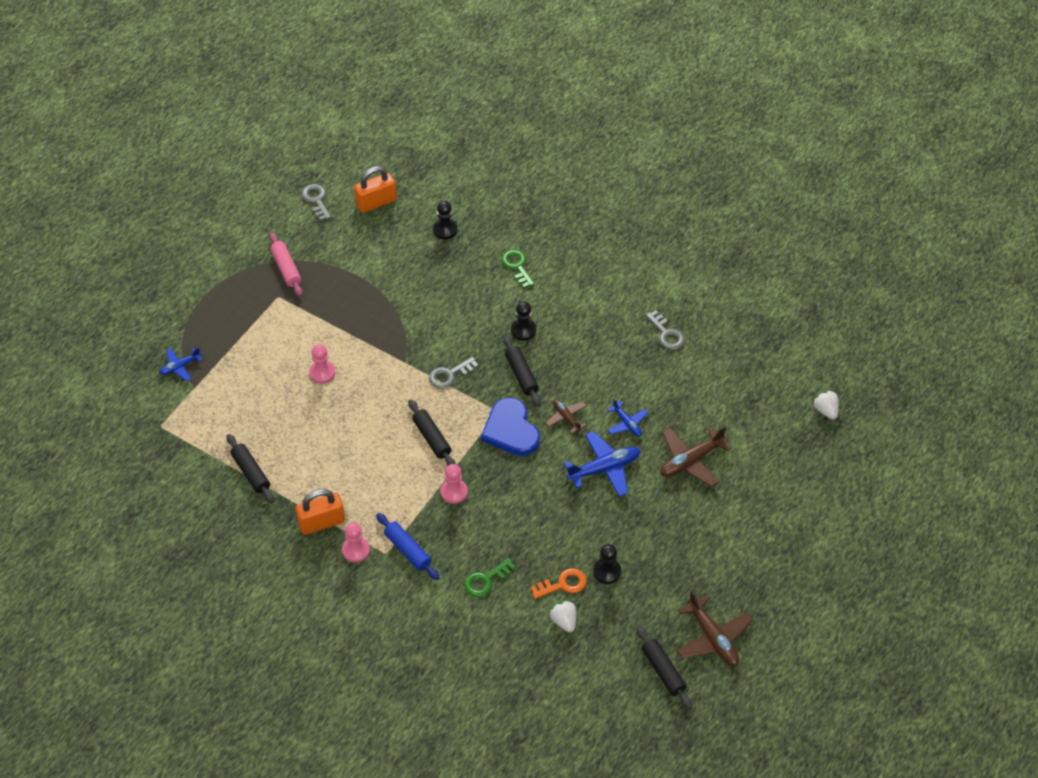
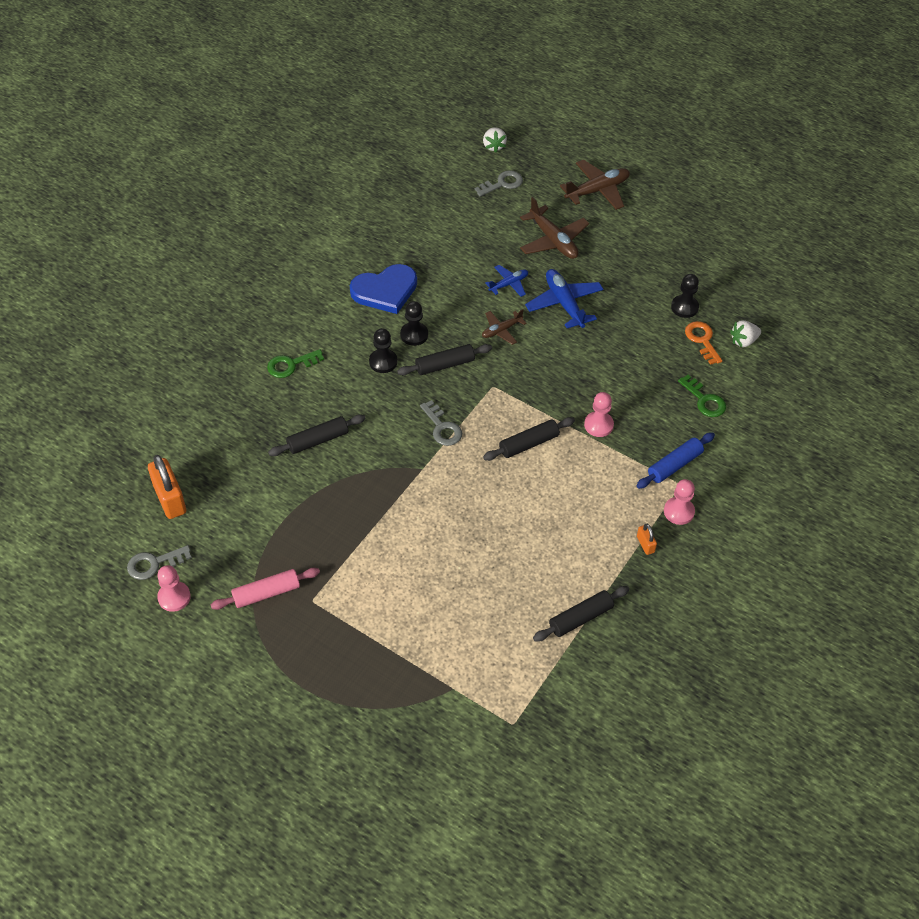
camera: 90 degrees left, 0 degrees up
(180, 367) = (419, 707): blue plane -> none
(321, 522) = (645, 544): orange padlock -> orange padlock, size x0.49
(322, 373) = (434, 549): pink pawn -> pink pawn (174, 597)
(445, 230) = (226, 430): black pawn -> black pawn (414, 335)
(511, 430) = (517, 376): blue heart -> blue heart (385, 291)
(663, 671) = (786, 273): black rolling pin -> black rolling pin (318, 440)
(667, 334) = (396, 248): grey key -> grey key (502, 183)
(713, 638) = (747, 238): brown plane -> brown plane (597, 190)
(825, 410) = (494, 146): white strawberry -> white strawberry turned 75 degrees counterclockwise

